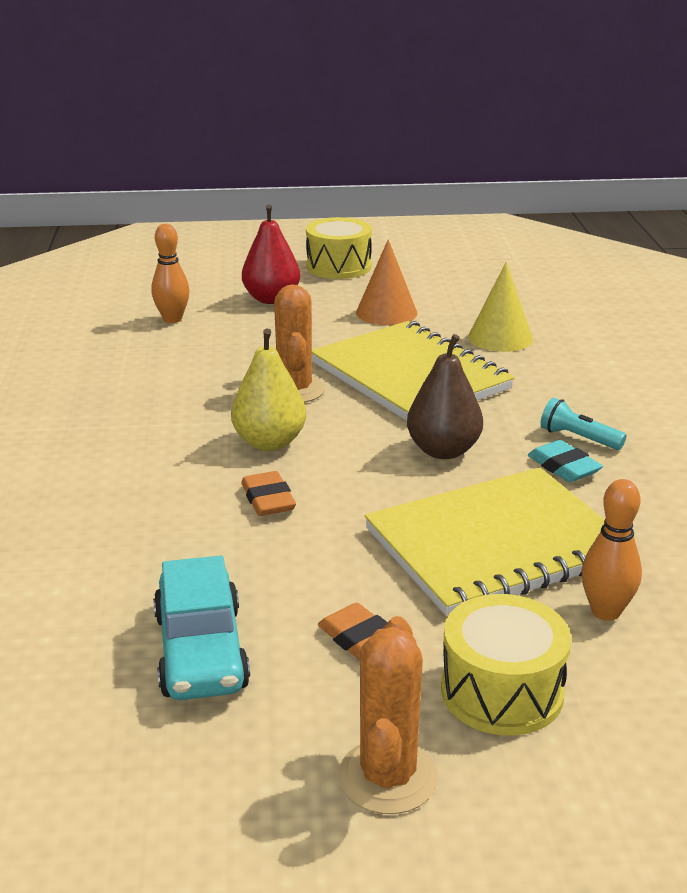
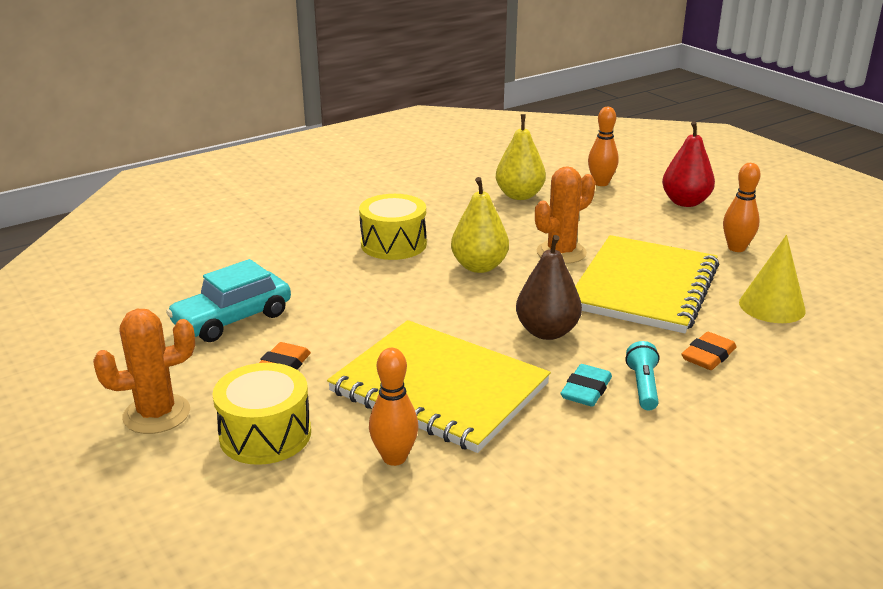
camera: 60 degrees right, 0 degrees up
(136, 367) = (519, 195): none -> yellow pear
(268, 499) = (409, 288): orange eraser -> orange eraser (708, 356)
(338, 266) = (785, 207): yellow drum -> yellow drum (393, 244)
(386, 312) = (736, 248): orange cone -> orange bowling pin

